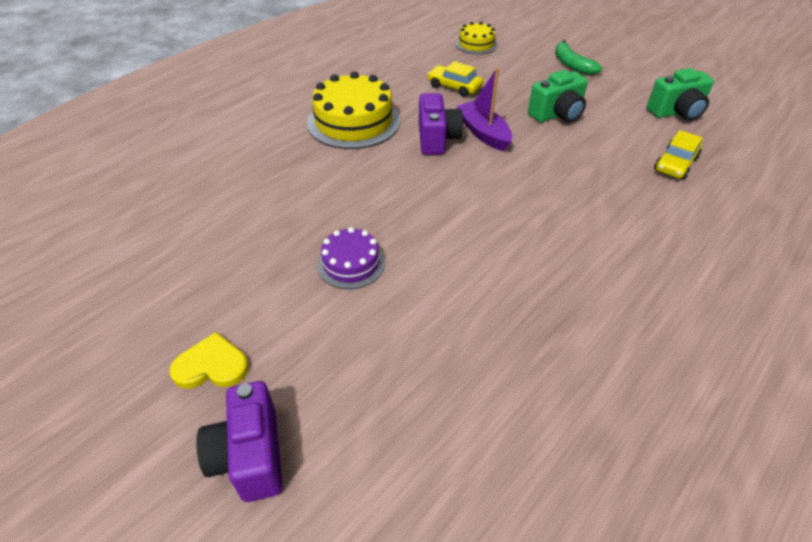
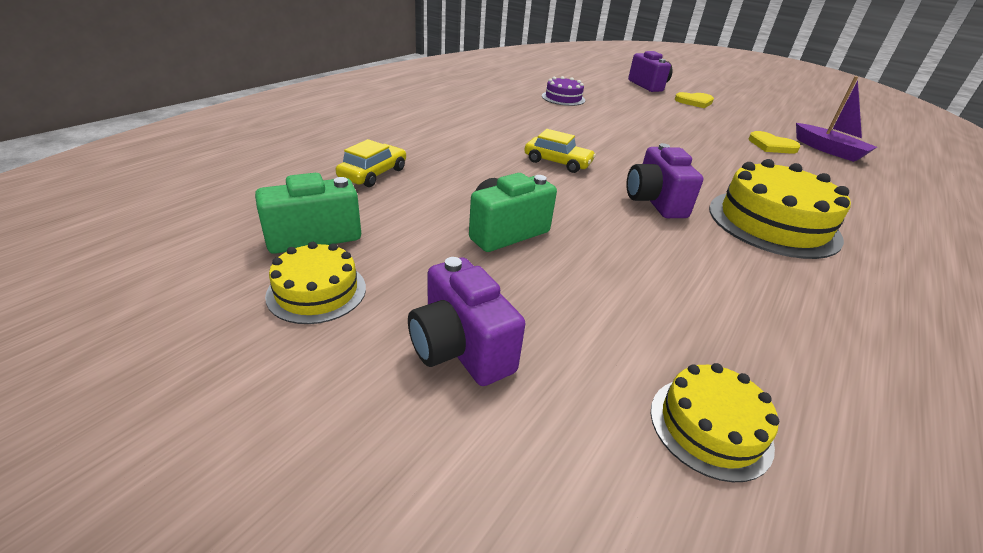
camera: 170 degrees right, 10 degrees down
(226, 224) = (771, 145): none -> yellow heart
(351, 263) = (659, 127): purple cake -> purple cake (563, 98)
(454, 87) = (681, 281): yellow car -> yellow car (557, 162)
(483, 133) = (602, 208): purple boat -> purple boat (828, 150)
(572, 64) = (460, 348): green banana -> purple camera
(649, 84) = (317, 291): none -> yellow cake

